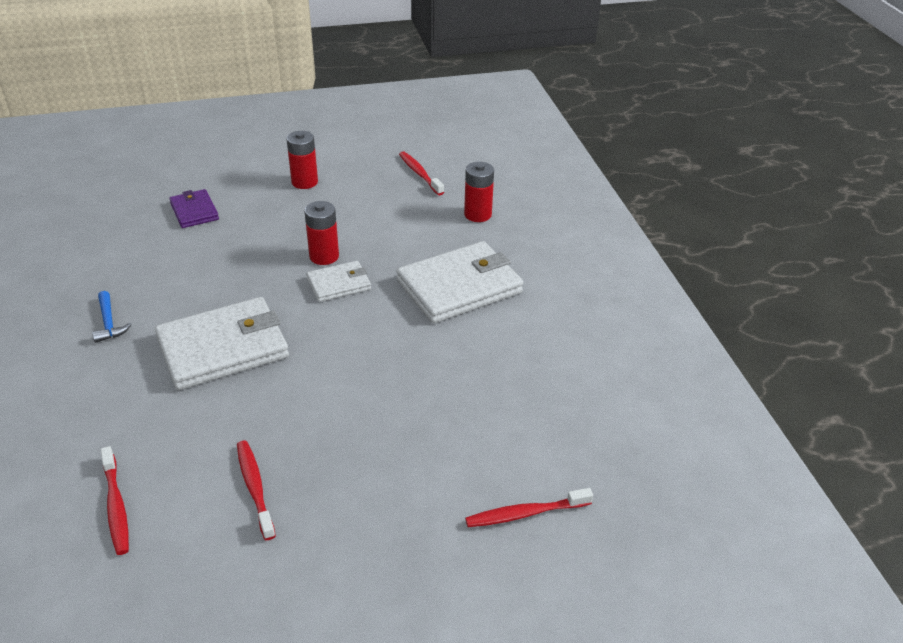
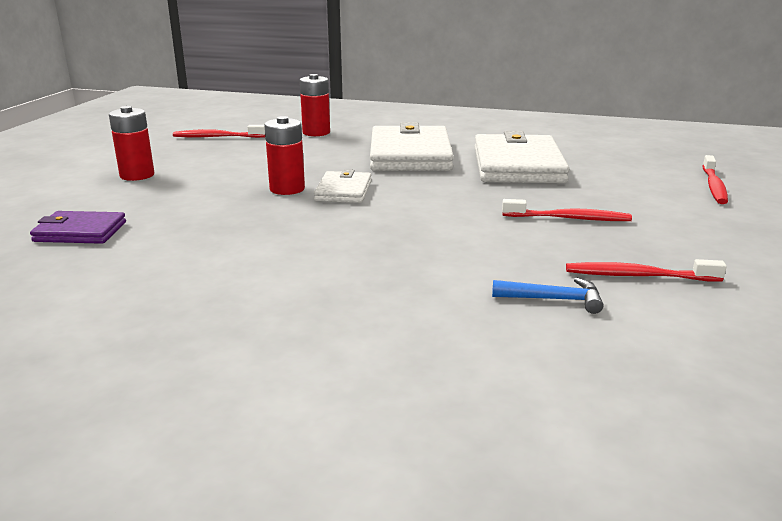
camera: 60 degrees left, 15 degrees down
(109, 323) = (241, 317): blue hammer -> blue hammer (553, 299)
(116, 506) = (634, 361): red toothbrush -> red toothbrush (569, 218)
(223, 348) = (384, 256): white wallet -> white wallet (517, 165)

